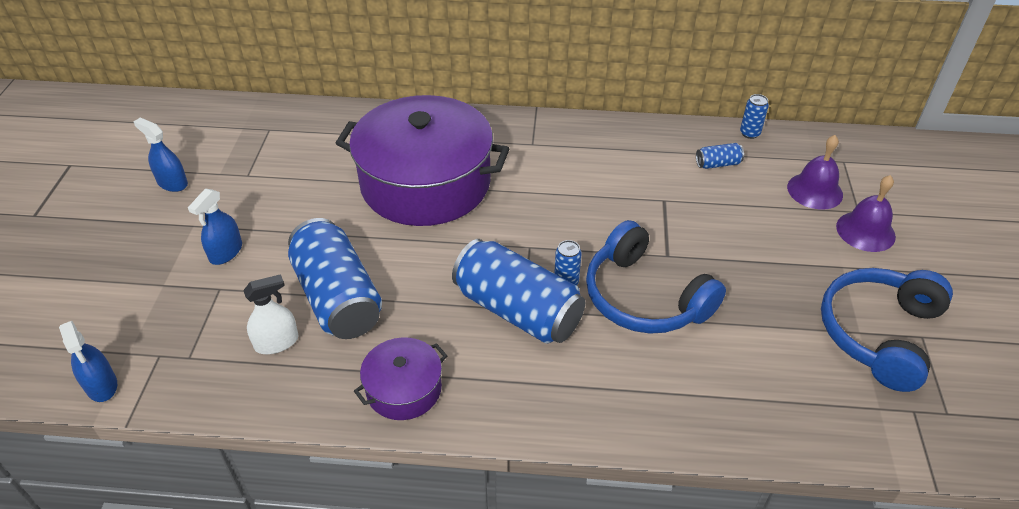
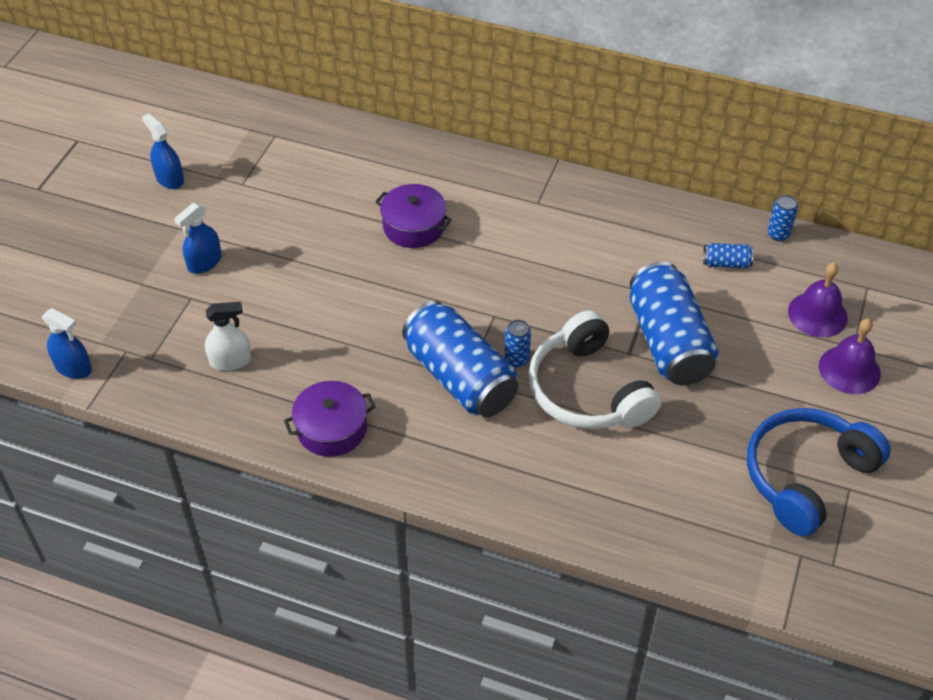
camera: 15 degrees right, 5 degrees up
(101, 385) = (73, 367): blue spray bottle -> blue spray bottle turned 45 degrees counterclockwise
(338, 297) = (296, 329): blue can -> blue can (668, 342)
(425, 183) = (414, 226): purple pot -> purple pot, size x0.46
(644, 297) = (587, 390): blue headphones -> white headphones

